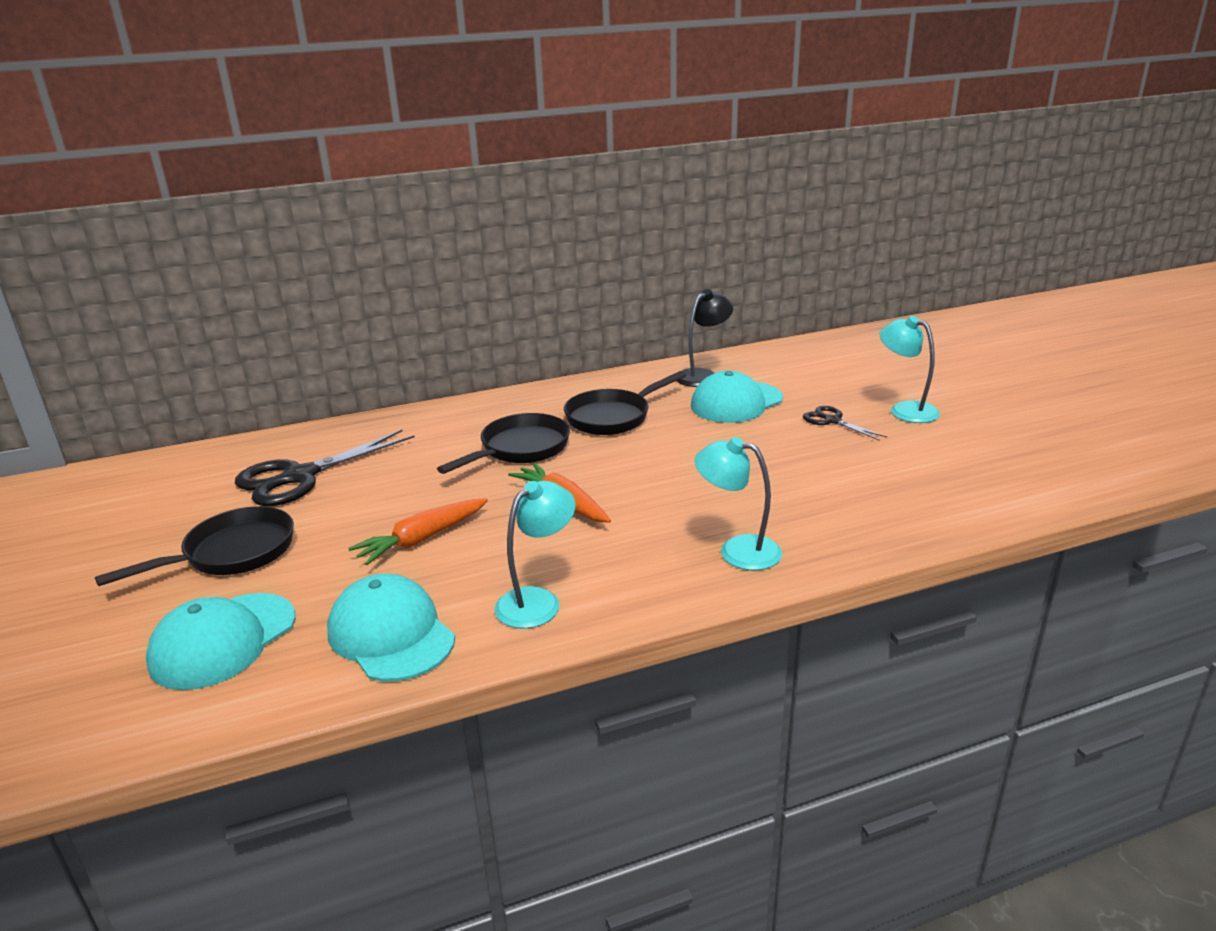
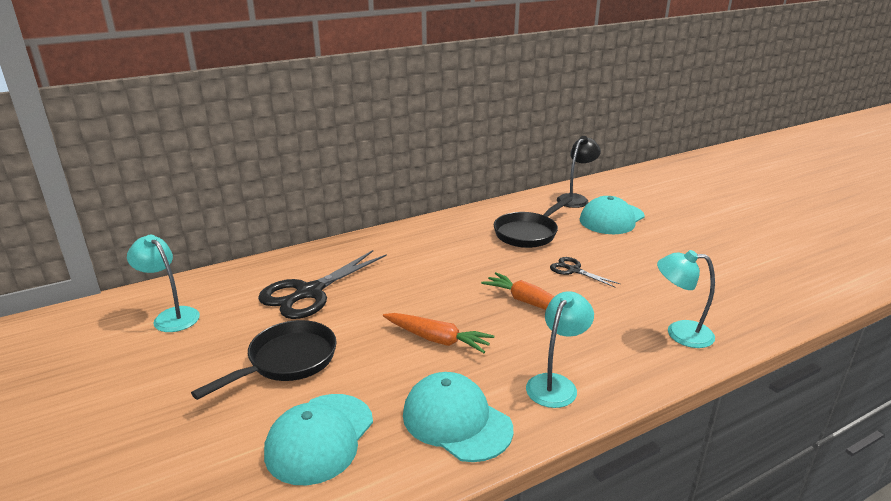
camera: 10 degrees left, 0 degrees up
(422, 539) = (437, 339): orange carrot -> orange carrot turned 105 degrees counterclockwise
(520, 449) = (473, 261): black pan -> none
(832, 421) = (687, 230): black scissors -> black scissors (573, 270)
(905, 410) = (732, 220): turquoise lamp -> turquoise lamp (171, 316)

